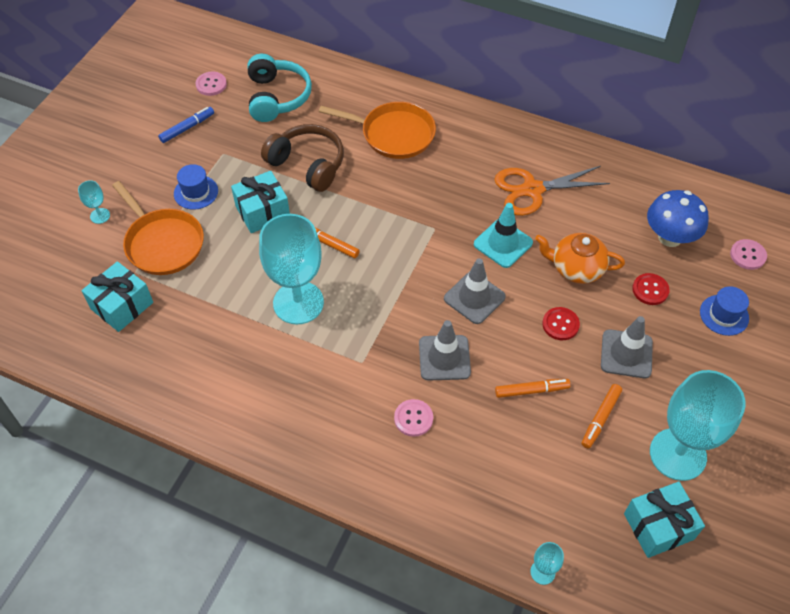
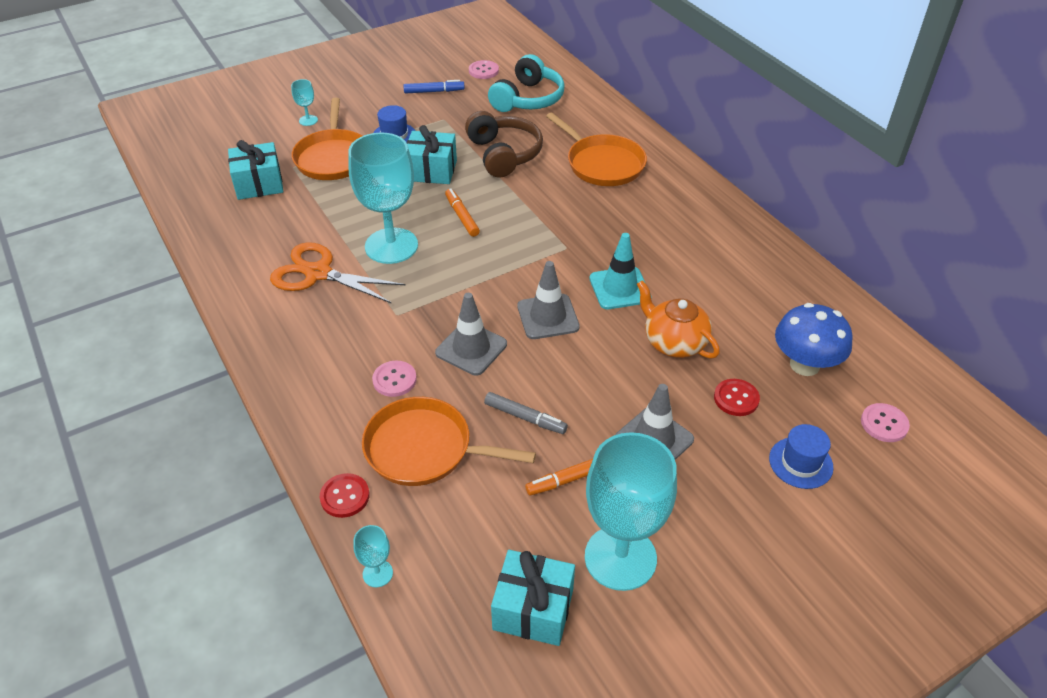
camera: 35 degrees right, 10 degrees down
(486, 460) = (424, 449): none -> orange pan
(531, 390) = (524, 417): orange marker -> grey marker
(532, 190) = (693, 260): orange scissors -> orange scissors (318, 273)
(560, 324) = (610, 379): red button -> red button (345, 496)

